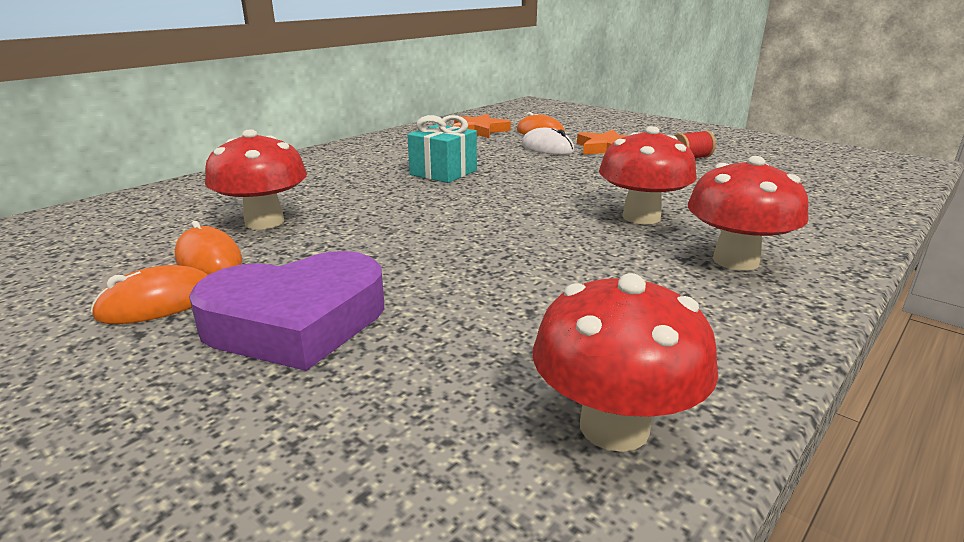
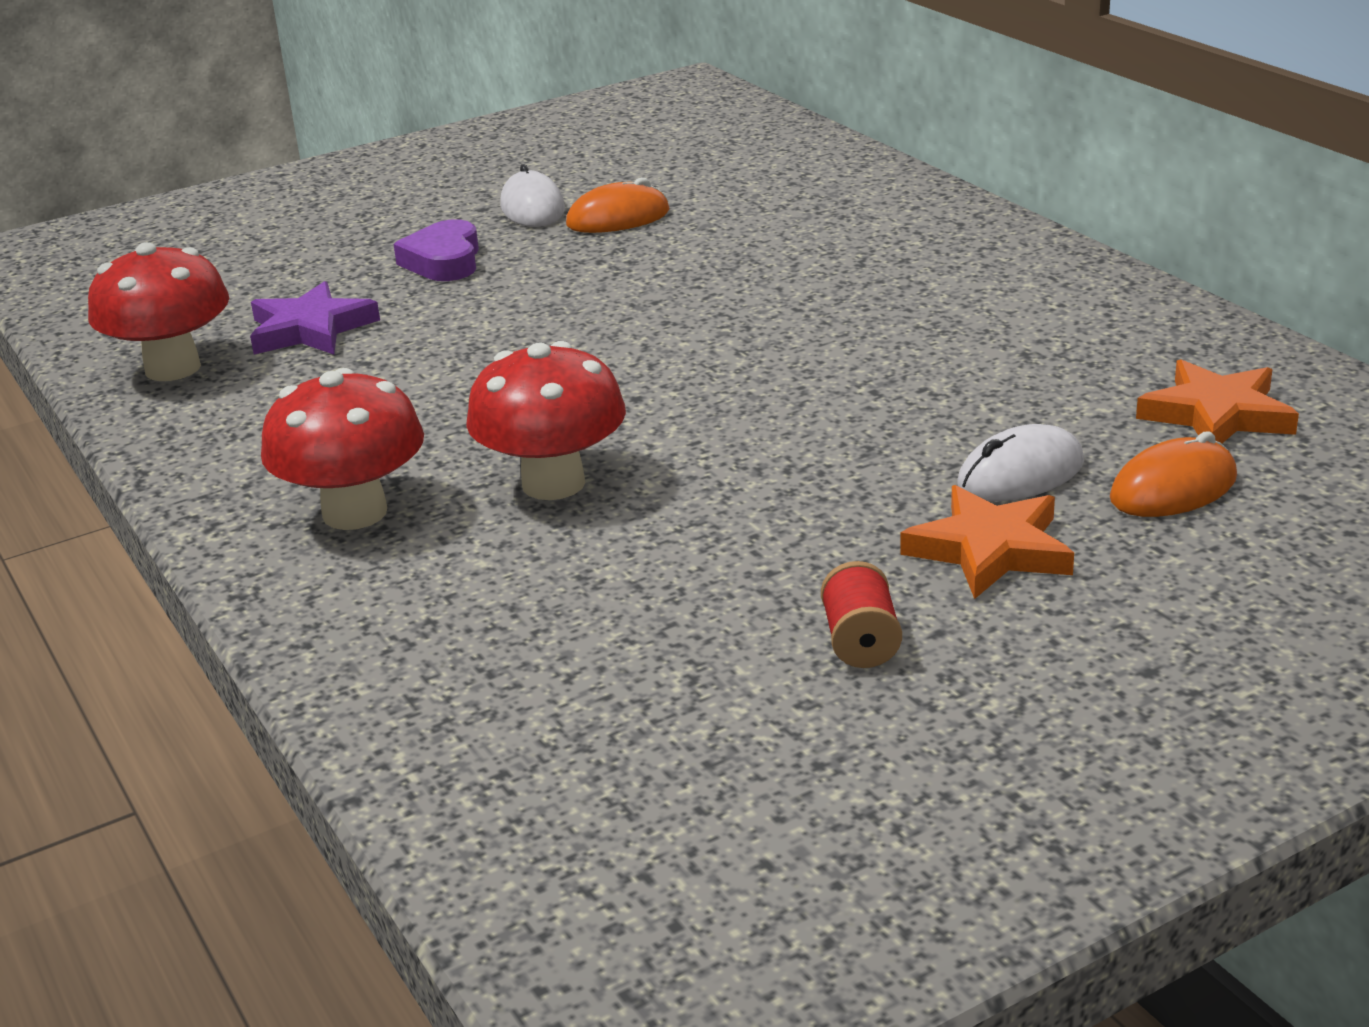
camera: 110 degrees right, 5 degrees up
(158, 303) = (532, 208): orange mouse -> white mouse
(264, 222) = (718, 236): red mushroom -> none
(296, 322) = (444, 261): purple heart -> purple heart, size x0.58
(443, 173) = (879, 352): turquoise gift -> none
(477, 358) = (310, 329): none -> purple star

